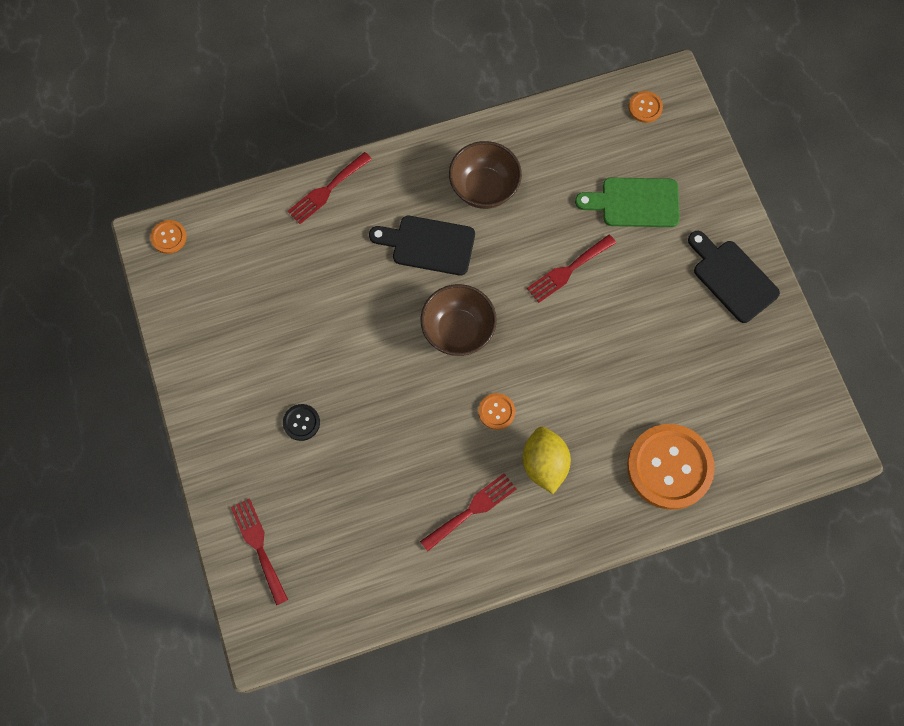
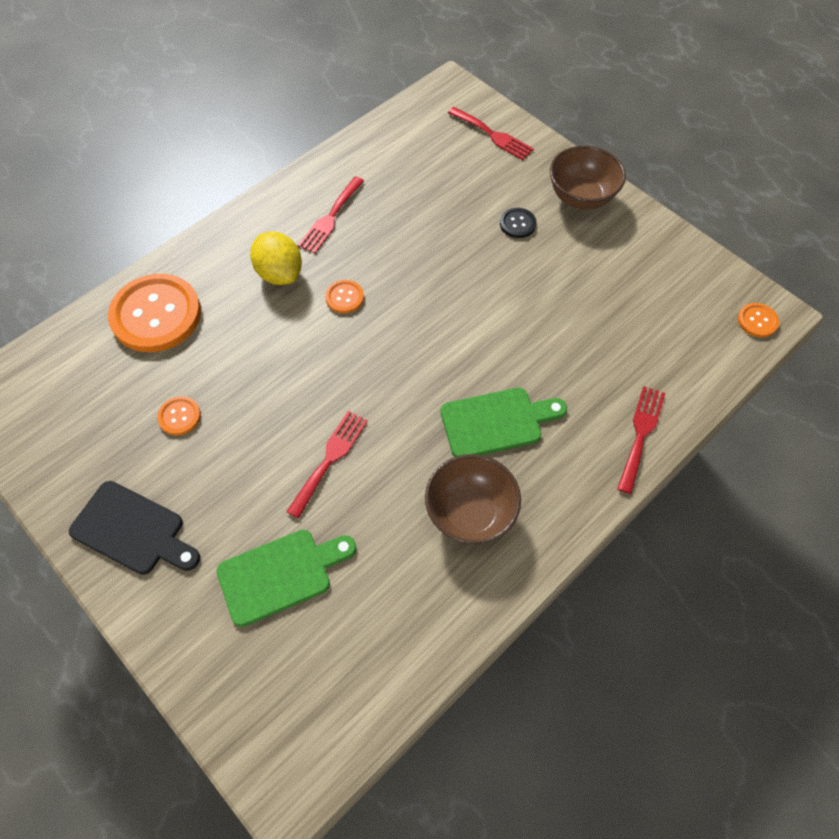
camera: 155 degrees right, 10 degrees down
(428, 245) = (496, 422): black cutting board -> green cutting board
(458, 330) = (418, 351): brown bowl -> brown bowl (581, 197)
(645, 107) = (313, 724): orange button -> orange button (179, 416)

